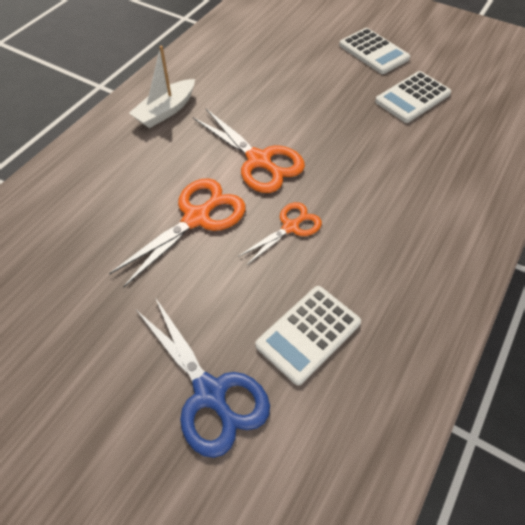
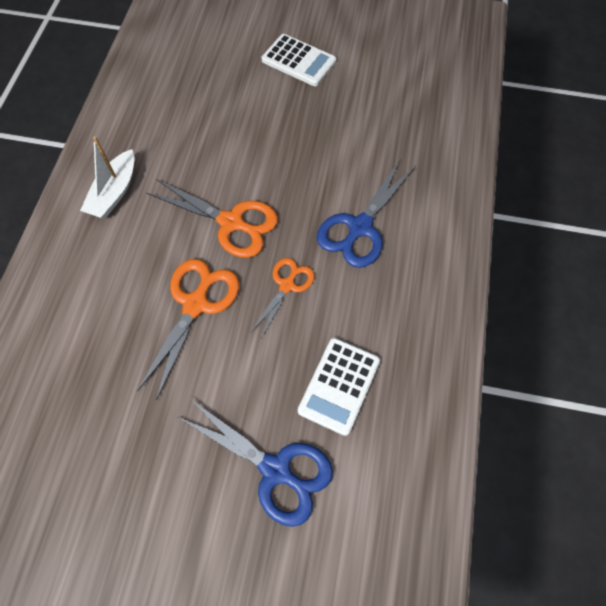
camera: 20 degrees left, 10 degrees up
(383, 197) = (359, 227): none -> blue scissors
(412, 98) = (353, 107): white calculator -> none

